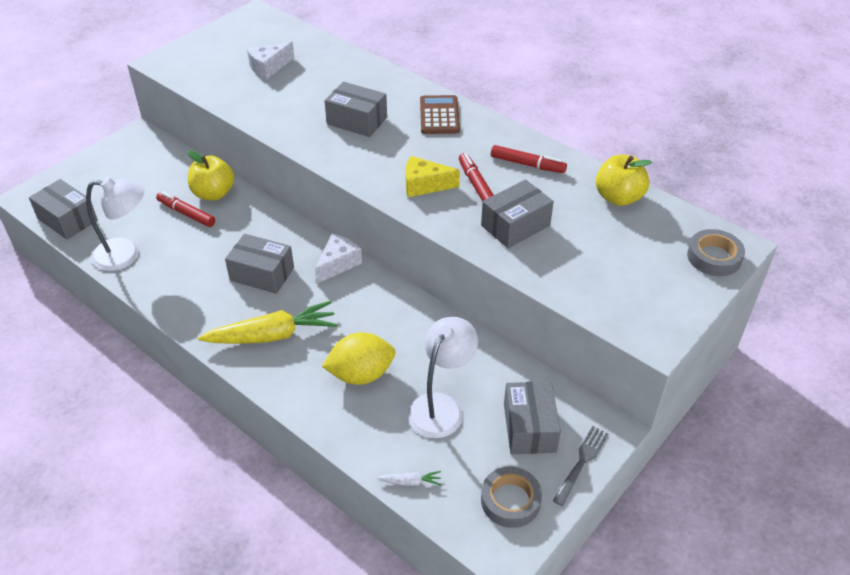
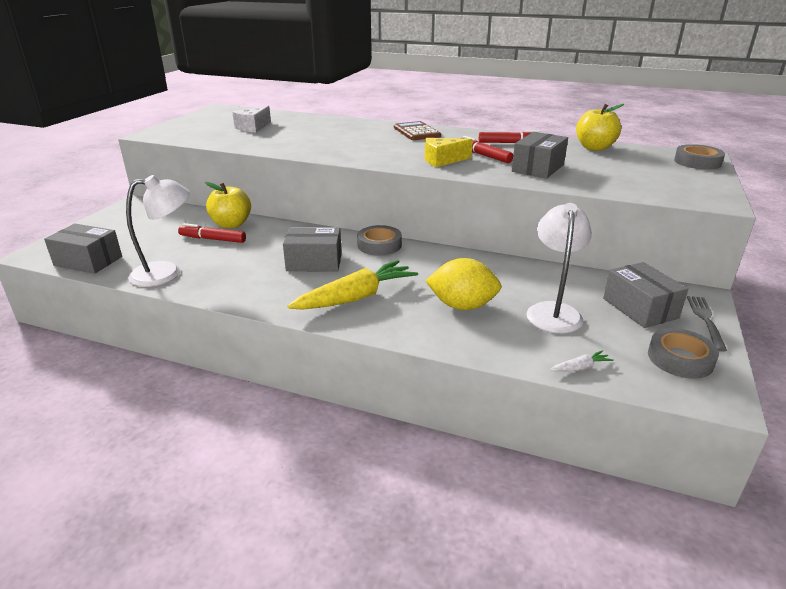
camera: 20 degrees left, 15 degrees down
(338, 264) = (379, 245): white cheese -> grey tape
(357, 121) = (353, 141): grey box -> none
(361, 374) = (462, 306): yellow lemon -> yellow lemon turned 45 degrees clockwise

